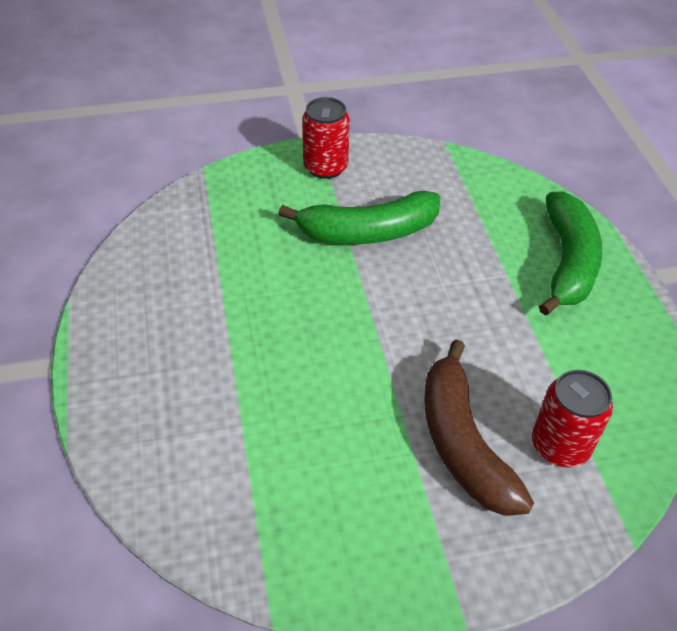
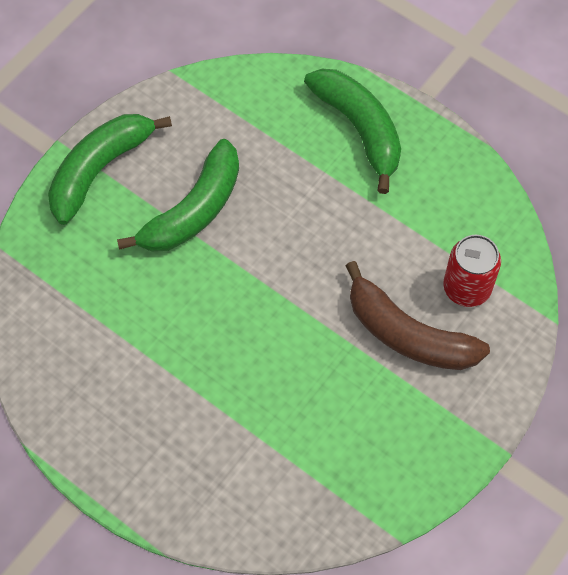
camera: 40 degrees left, 15 degrees up
(325, 167) = (99, 170): red can -> green banana

